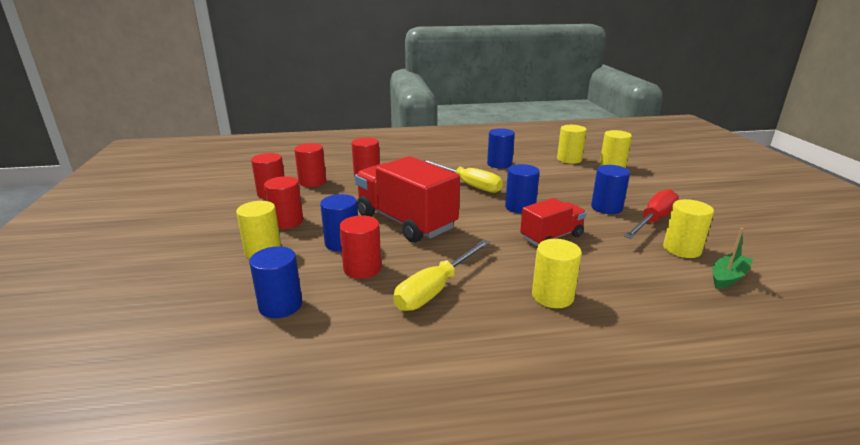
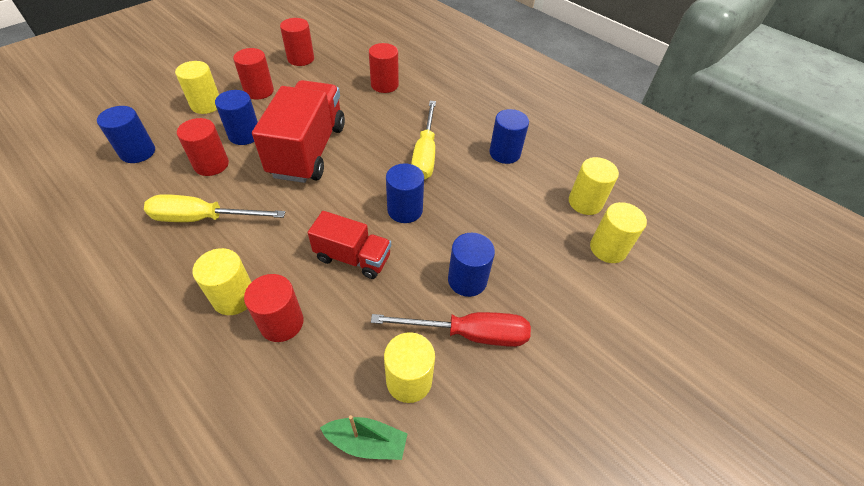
camera: 50 degrees right, 25 degrees up
(312, 182) = (341, 65): red cylinder -> red cylinder (281, 323)

